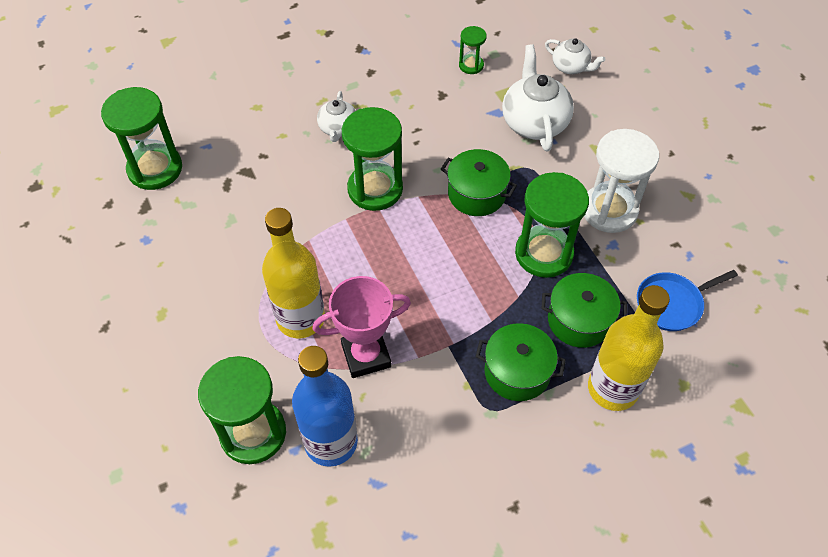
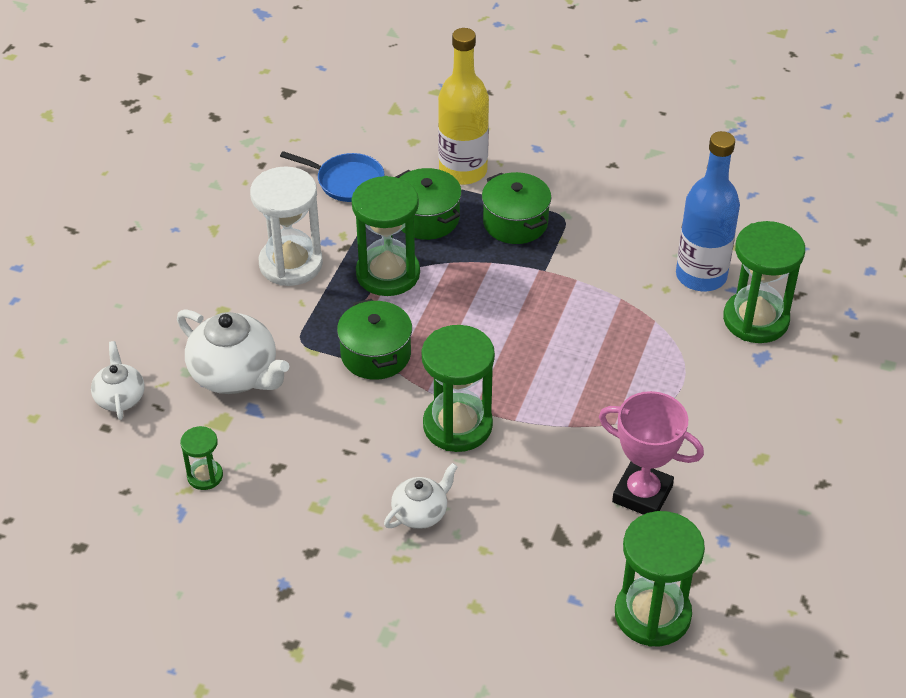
camera: 135 degrees left, 10 degrees down
(300, 318) = (641, 369): yellow bottle -> none
(366, 355) = (616, 308): pink trophy -> pink trophy (642, 494)
(534, 122) = (235, 375): white teapot -> white teapot turned 90 degrees counterclockwise

